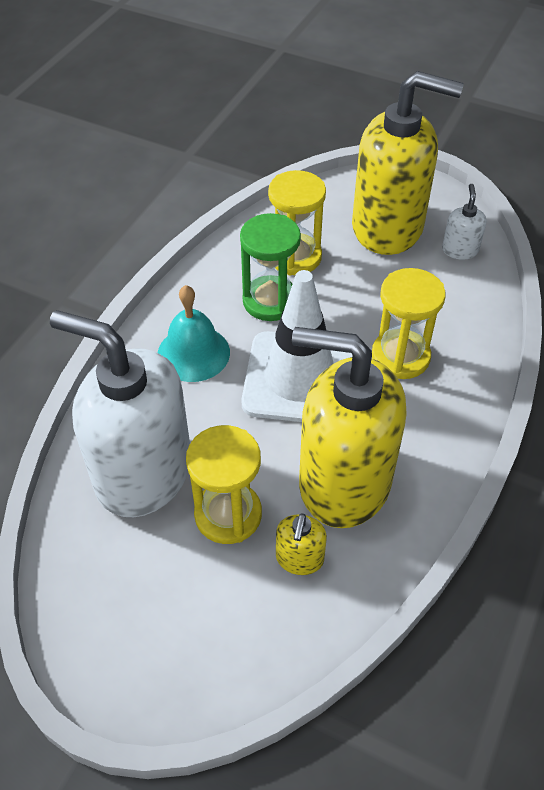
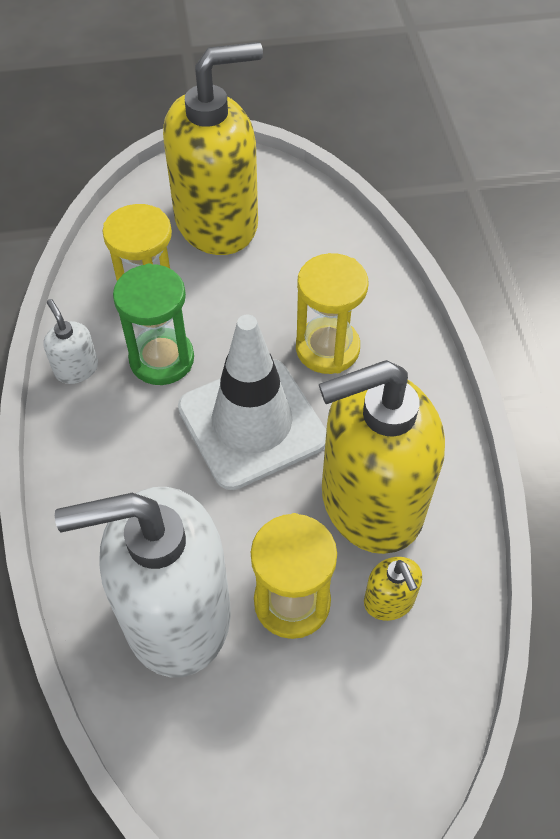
camera: 35 degrees left, 5 degrees up
(193, 353) = (127, 458): turquoise bell -> none
(459, 250) = (300, 212): white soap dispenser -> white soap dispenser (76, 369)

